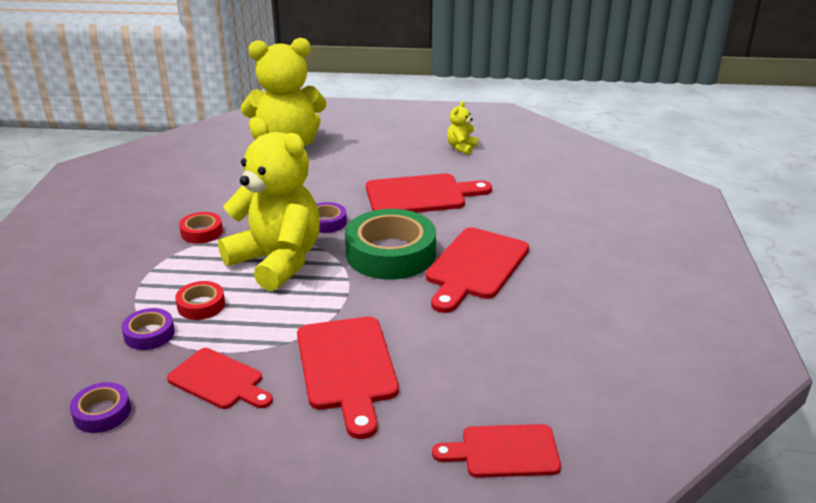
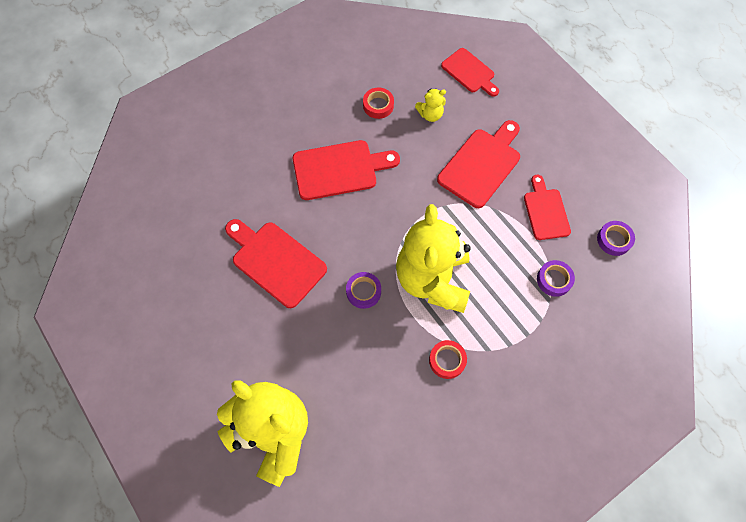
camera: 130 degrees left, 35 degrees up
(201, 305) = (509, 279): red tape -> red tape (378, 105)
(390, 253) = (366, 223): green tape -> none
(461, 148) = (171, 290): yellow teddy bear -> yellow teddy bear (430, 114)

